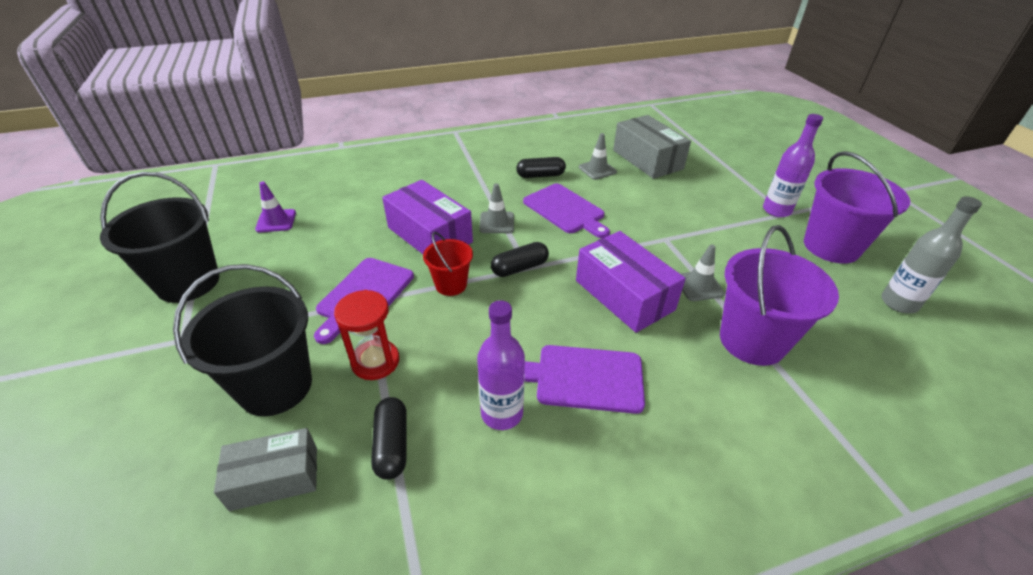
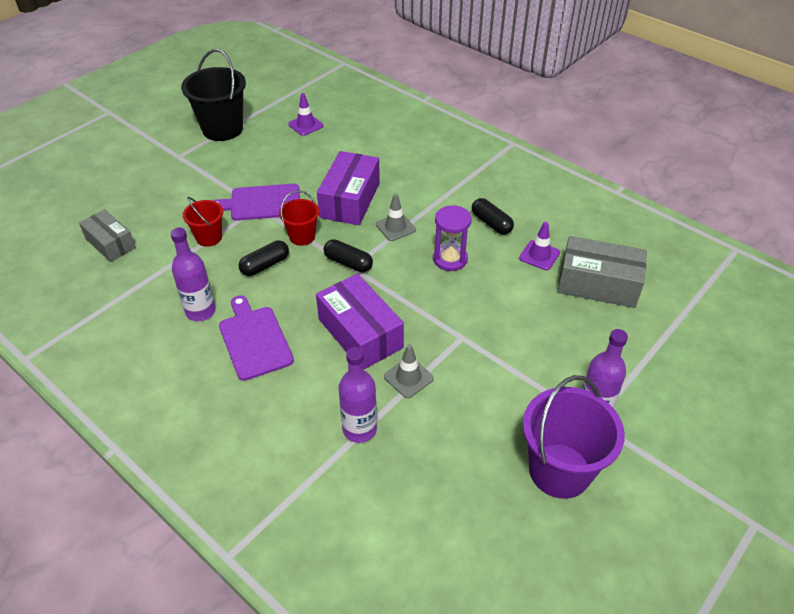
camera: 60 degrees right, 5 degrees up
(275, 386) = (167, 209): black bucket -> none
(375, 361) = (209, 237): red hourglass -> red bucket
(392, 445) = (152, 275): black capsule -> black capsule (265, 265)
(566, 210) = (450, 259): purple cutting board -> purple hourglass
(597, 169) = (539, 255): grey traffic cone -> purple traffic cone
(624, 295) = (360, 333): purple box -> purple box turned 60 degrees counterclockwise
(647, 159) = (598, 284): grey box -> grey box turned 75 degrees clockwise
(752, 340) = (359, 429): purple bucket -> purple bottle
(899, 303) = (499, 540): grey bottle -> none

